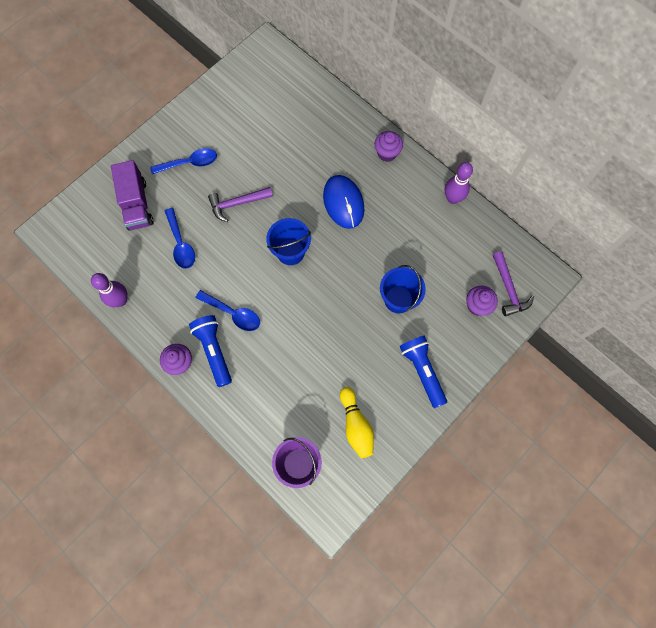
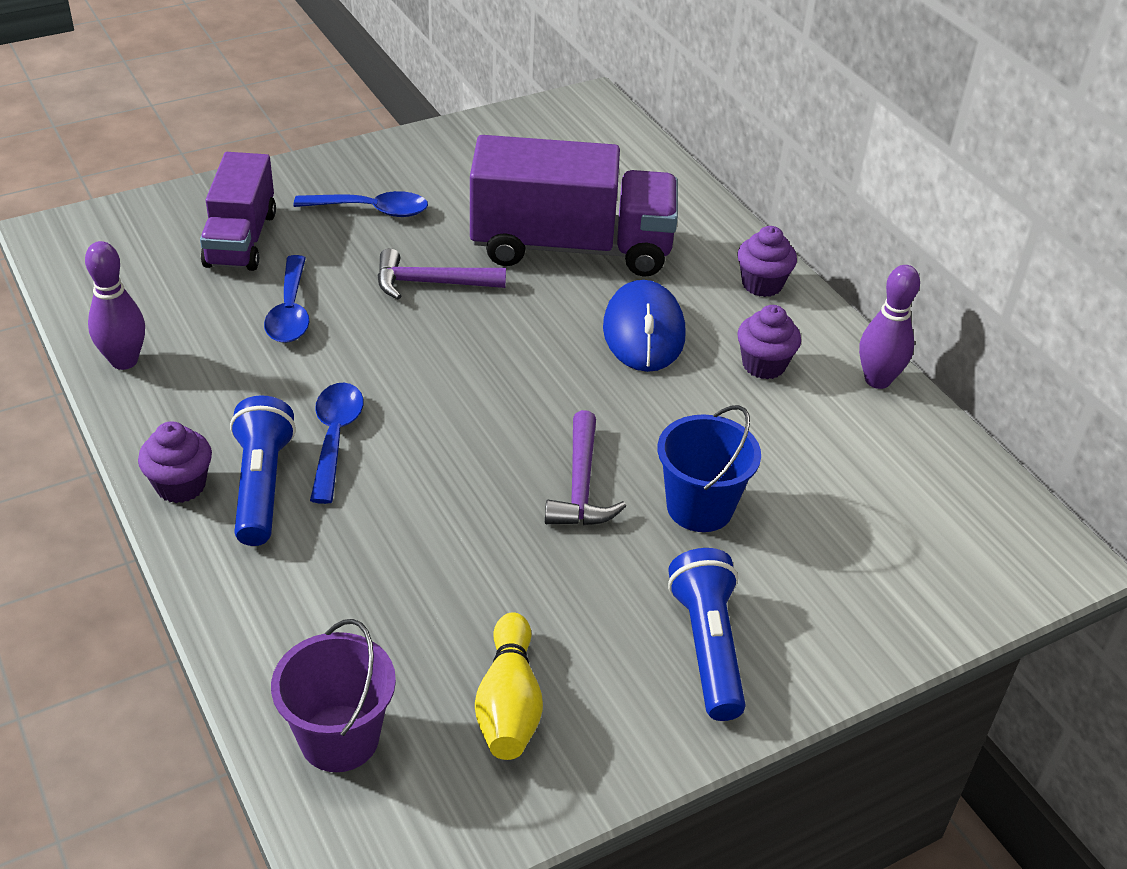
camera: 15 degrees right, 30 degrees down
(233, 313) = (335, 438): blue spoon -> blue spoon turned 135 degrees counterclockwise
(290, 252) = (501, 376): blue bucket -> none
(292, 157) = (571, 247): none -> purple truck
(477, 305) = (878, 565): purple cupcake -> purple cupcake (763, 365)
(508, 289) = (960, 555): purple hammer -> purple hammer (581, 485)

